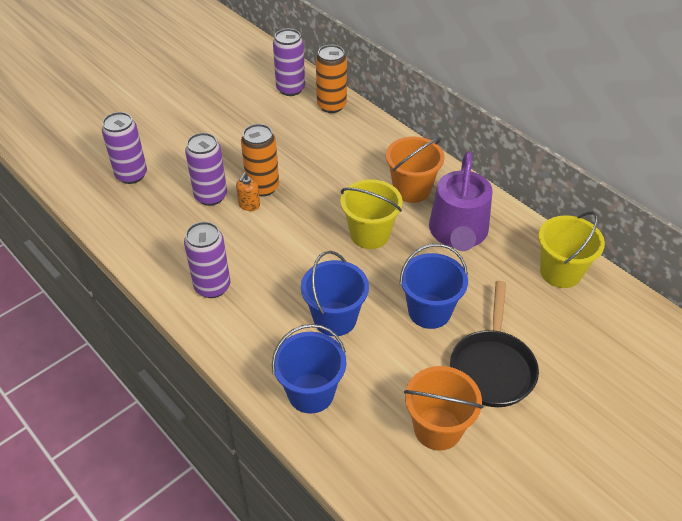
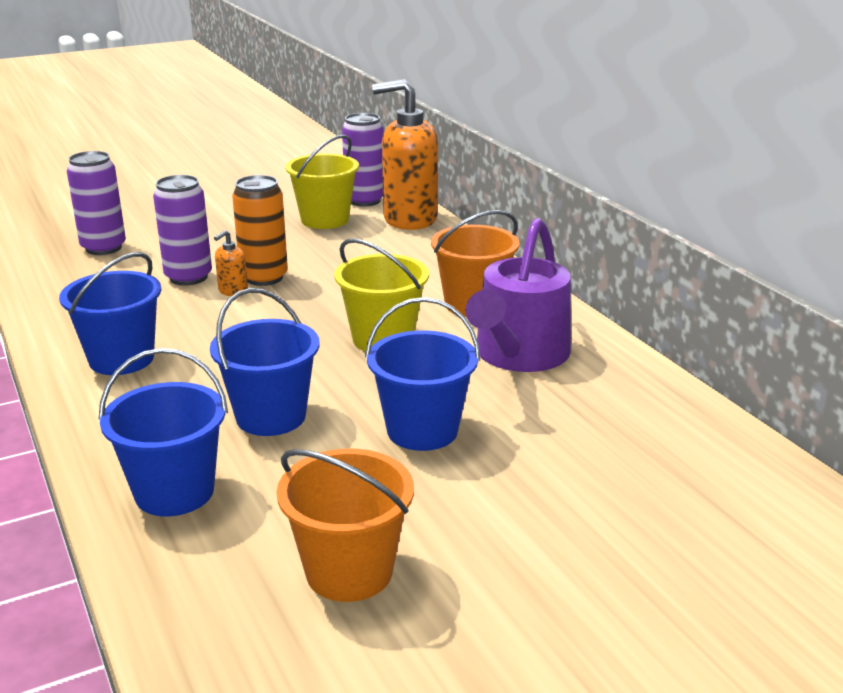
camera: 15 degrees right, 20 degrees down
(212, 287) = (121, 359): purple can -> blue bucket
(331, 105) = (409, 219): orange can -> orange soap dispenser
(492, 367) = (488, 511): black pan -> none
(560, 272) = (664, 418): yellow bucket -> yellow bucket (325, 220)

